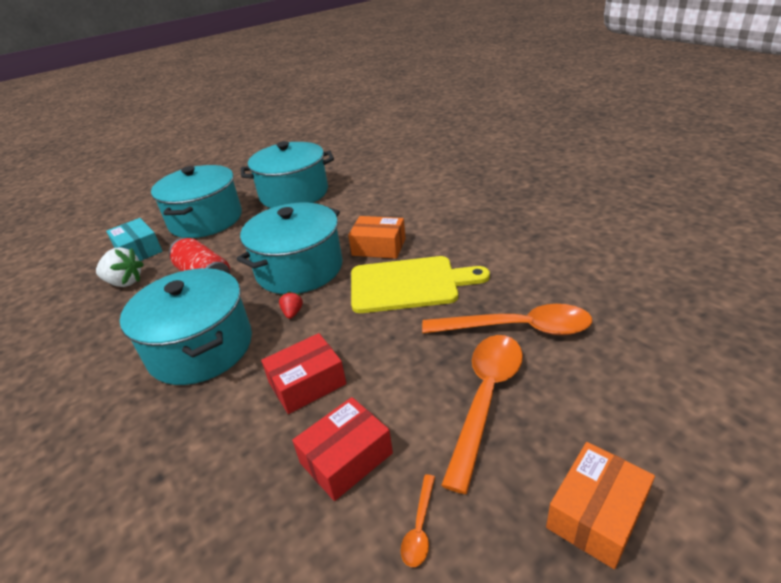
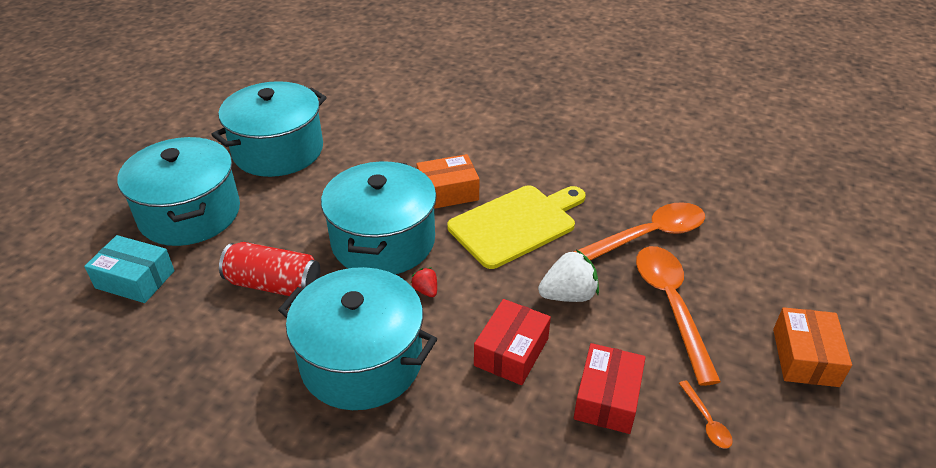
camera: 35 degrees left, 5 degrees up
(125, 282) = (167, 324): white strawberry -> white strawberry (568, 295)

